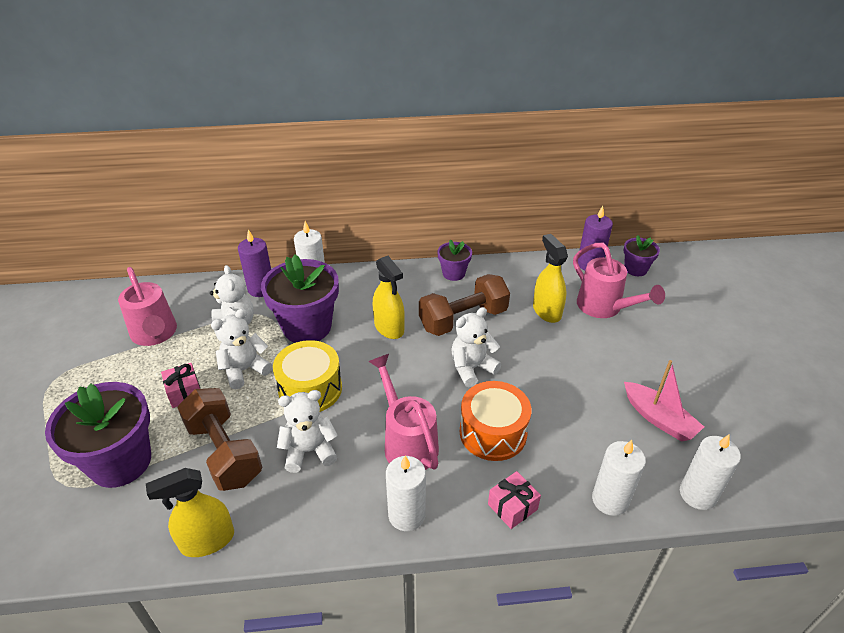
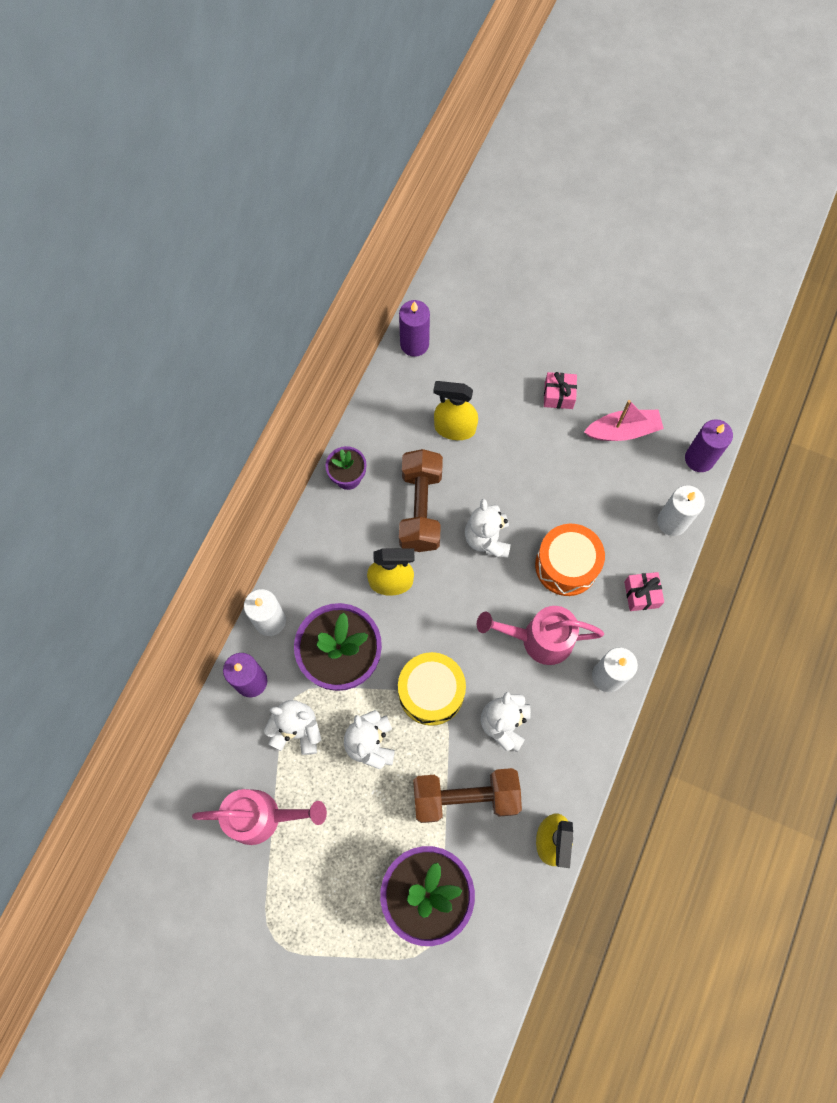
camera: 60 degrees left, 30 degrees up
(184, 392) = (368, 810): pink gift -> pink gift (558, 395)
(604, 307) = (480, 376): pink watering can -> none
(635, 269) = (447, 309): purple flower pot -> none
(697, 494) = (699, 458): white candle -> purple candle

